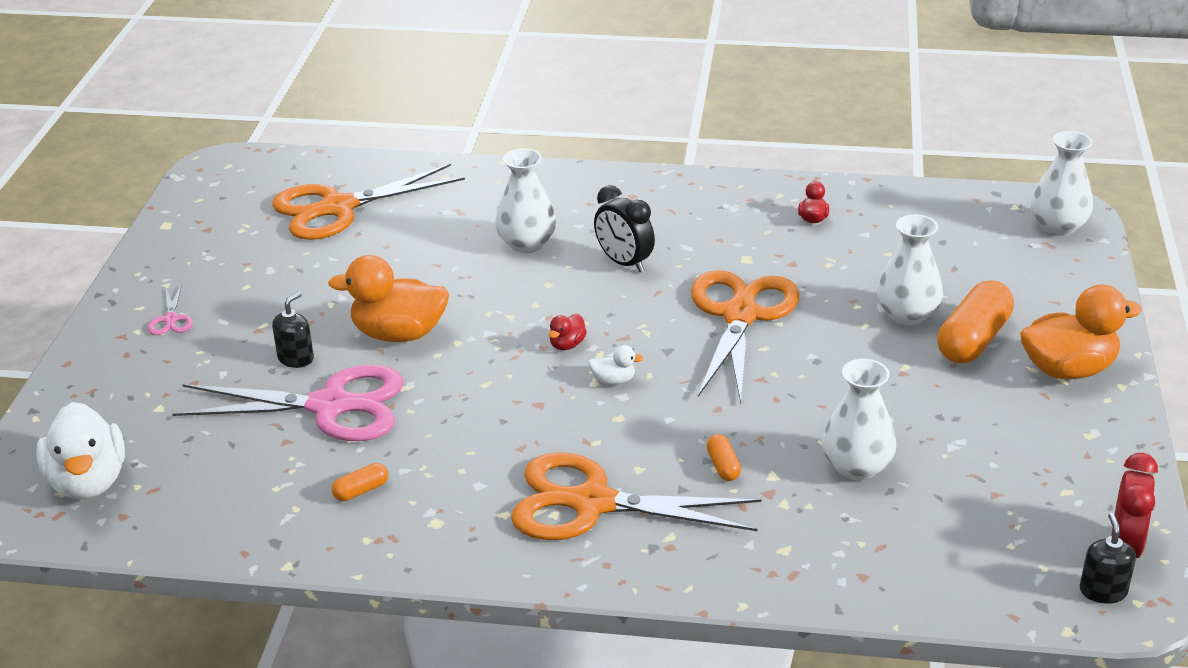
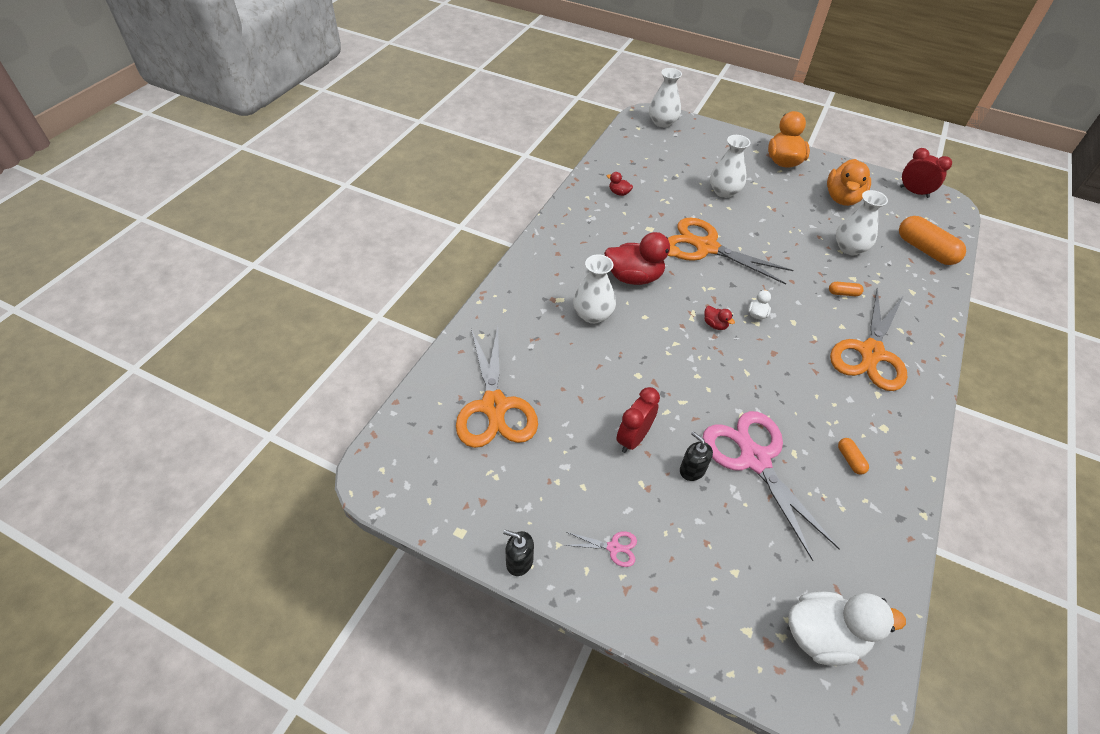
camera: 75 degrees left, 15 degrees up
(328, 308) = (633, 438): none -> red clock
(330, 406) = (754, 460): pink scissors -> pink scissors turned 45 degrees counterclockwise
(399, 334) = (679, 404): orange duck -> orange duck (842, 198)
(624, 263) = (634, 277): black clock -> red duck
(973, 340) = (752, 179): orange capsule -> orange capsule (925, 250)
(1103, 591) = (942, 207): black soap dispenser -> black soap dispenser (519, 561)

